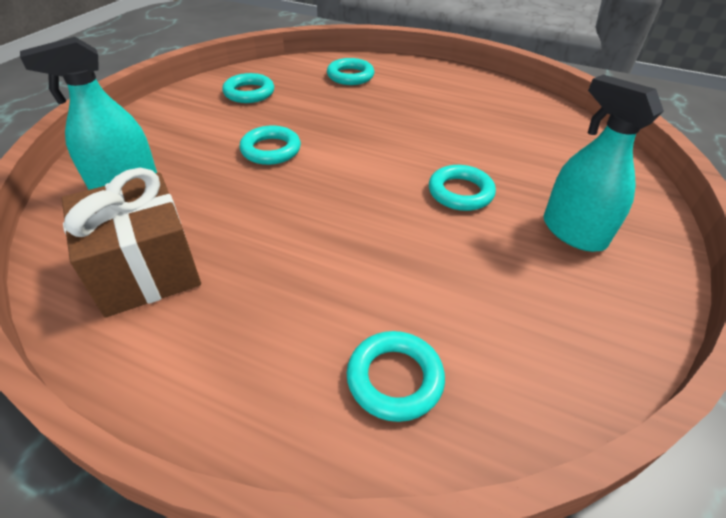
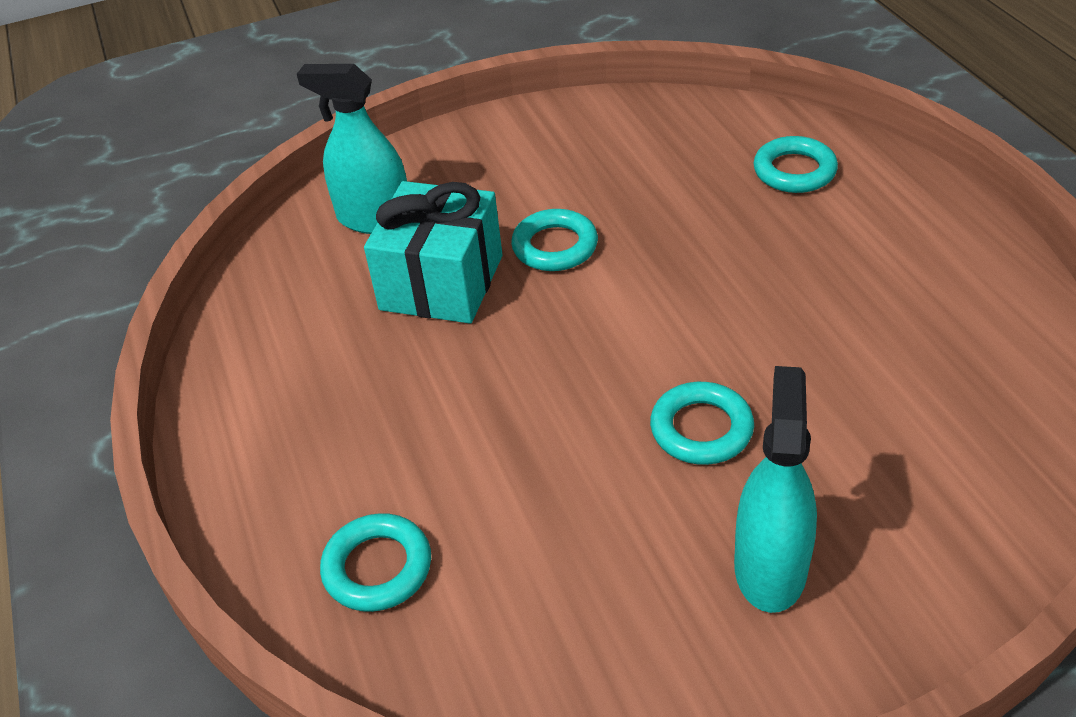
camera: 50 degrees right, 0 degrees up
(145, 269) = (305, 327): brown gift -> none
(221, 197) = (441, 282): none -> turquoise gift
(249, 93) = (625, 144): turquoise ring -> none

